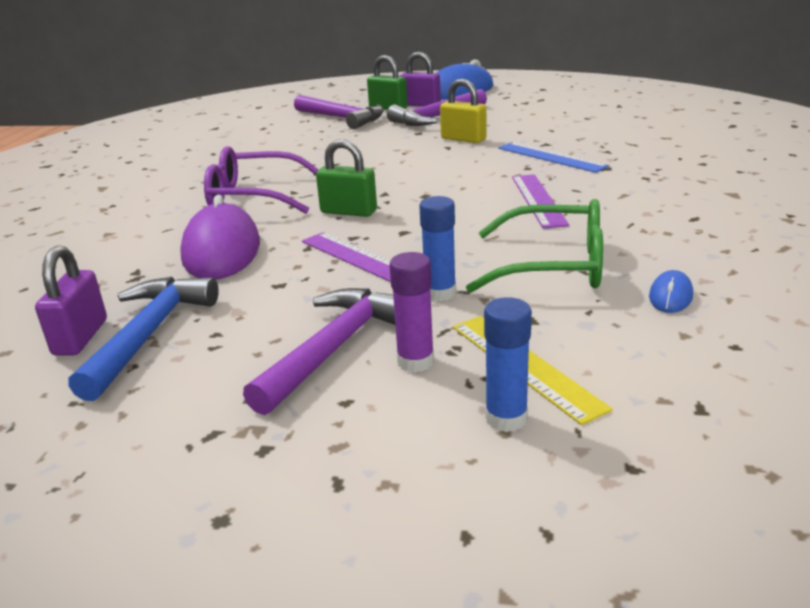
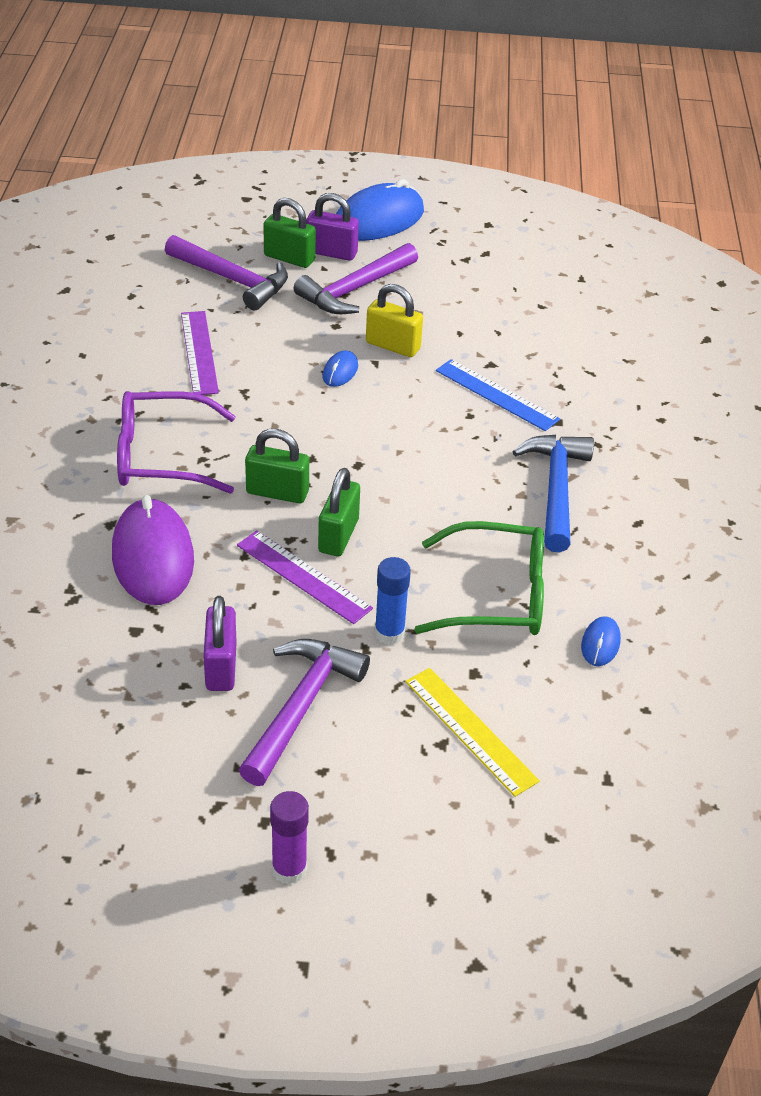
camera: 10 degrees left, 15 degrees up
(80, 337) = (52, 688): purple padlock -> purple padlock (221, 666)
(149, 334) = (119, 685): blue hammer -> blue hammer (555, 489)
(399, 234) = (338, 536): none -> green padlock
(415, 361) = (376, 724): purple glue stick -> purple glue stick (289, 869)
(417, 152) = (340, 371): none -> blue mouse
(506, 418) = (456, 789): blue glue stick -> none
(538, 200) = (482, 481): purple ruler -> purple ruler (199, 352)

